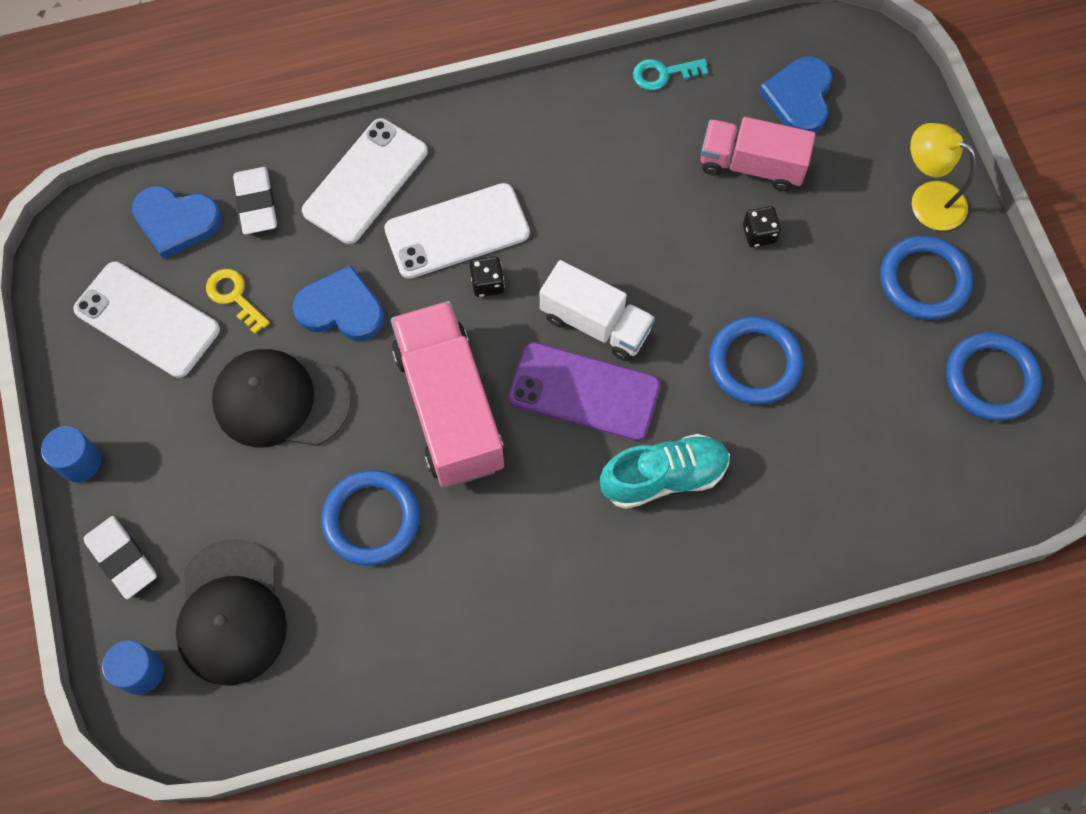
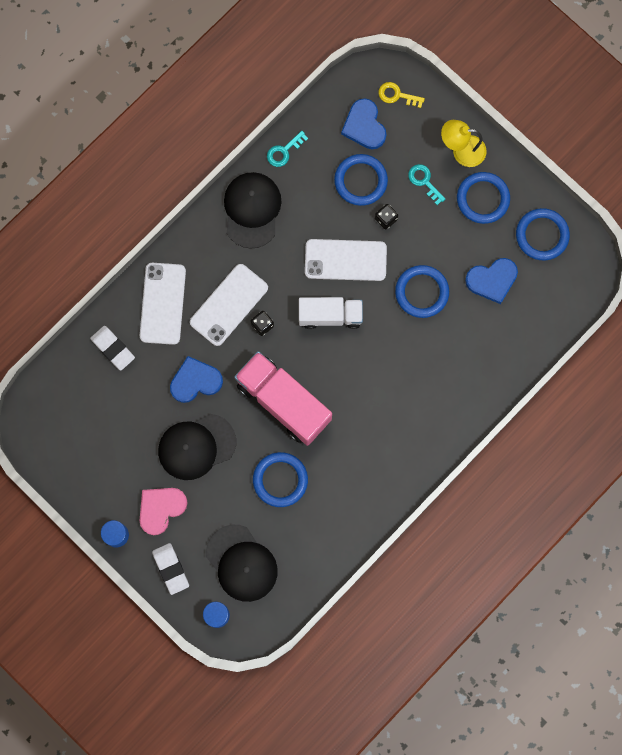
camera: 30 degrees left, 10 degrees up
(122, 558) = (171, 569): white eraser -> white eraser turned 45 degrees clockwise
(147, 319) = (99, 443): white phone -> white phone (345, 260)
(169, 461) = (161, 509): none -> pink heart
(176, 221) = (77, 382): blue heart -> blue heart (492, 280)
(234, 296) = (135, 406): yellow key -> yellow key (396, 95)
(570, 125) = (252, 210): none -> black cap
(584, 391) = (345, 355): purple phone -> none
(663, 477) = (409, 377): turquoise shoe -> none
(751, 165) = (360, 181): pink truck -> blue ring
(846, 212) = (424, 181): none -> turquoise key

